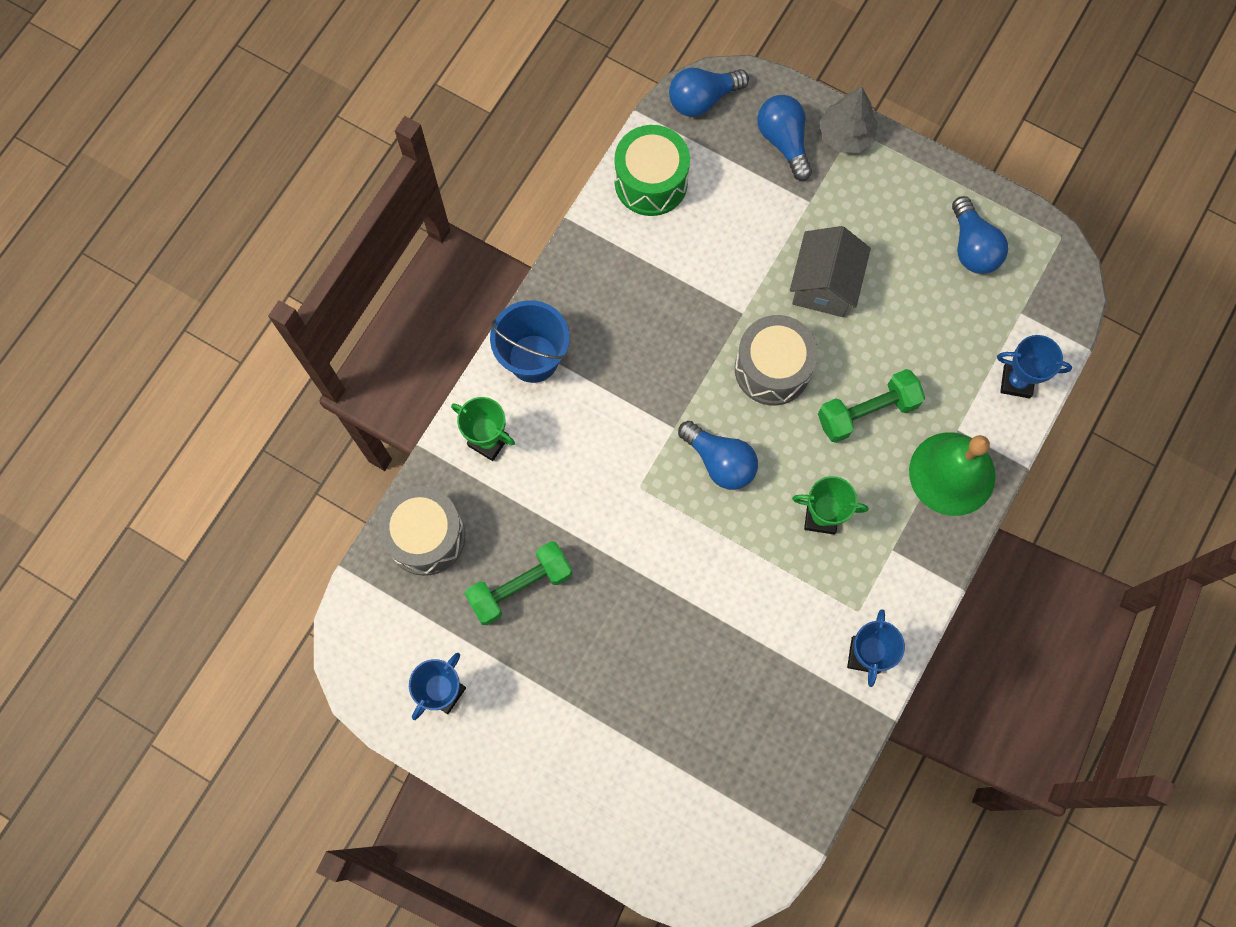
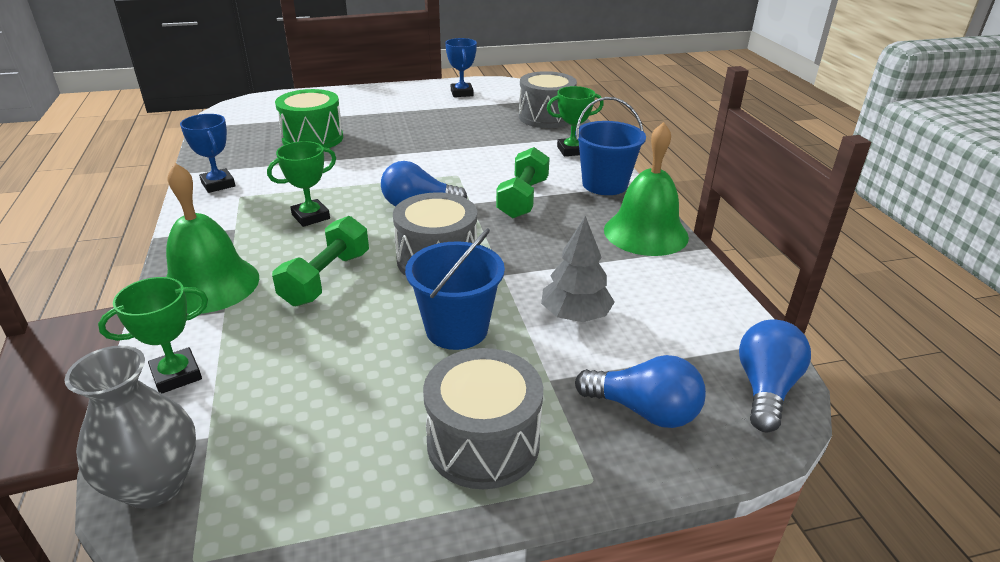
camera: 135 degrees right, 40 degrees down
(520, 587) = (472, 124): green dumbbell -> green dumbbell (523, 198)
(588, 270) = (645, 233): none -> green bell
(651, 182) = (694, 302): green drum -> green drum (312, 138)
(824, 285) = (456, 329): grey house -> blue bucket
(845, 135) = (594, 467): grey tree -> grey tree (575, 315)
(885, 192) = (483, 443): none -> grey drum
(972, 247) = (323, 460): blue light bulb -> none
(1016, 381) = (176, 375): blue trophy -> green trophy
(1061, 298) = (155, 484): none -> grey vase

